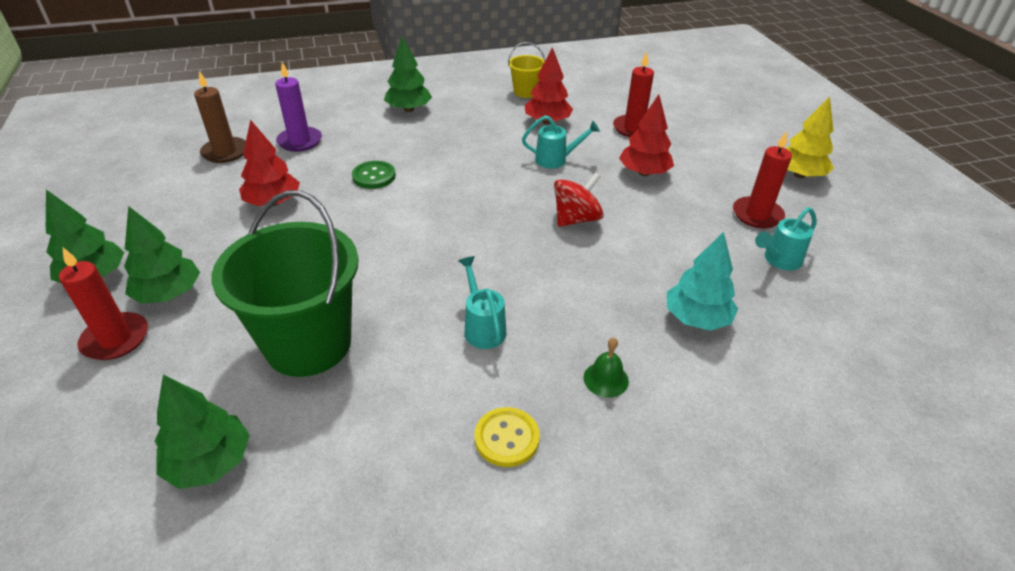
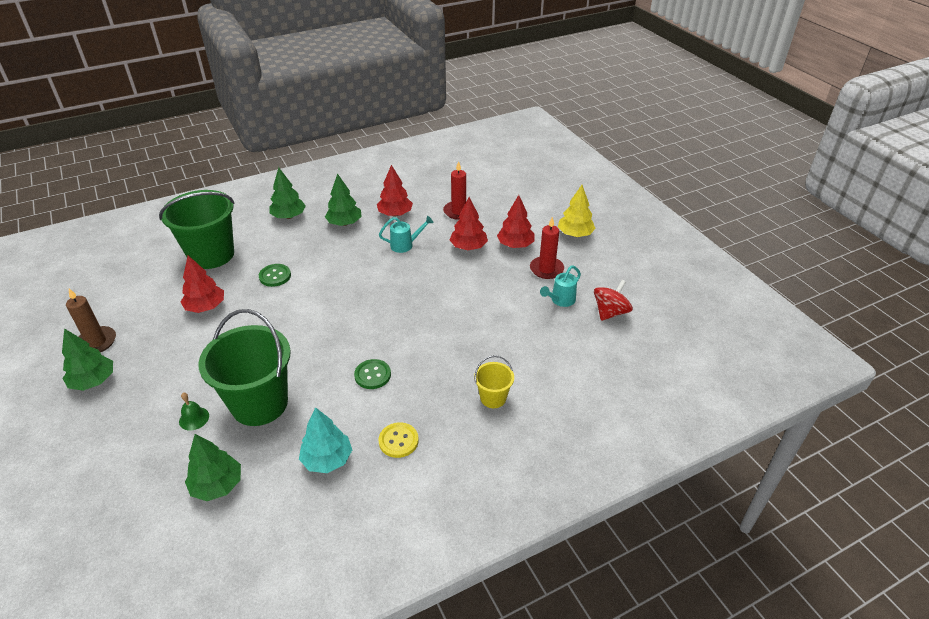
camera: 10 degrees left, 0 degrees up
(116, 339) = (126, 421): red candle -> none
(169, 294) = (152, 385): green tree -> green tree (344, 223)
(225, 152) = (156, 271): brown candle -> brown candle (96, 342)
(300, 141) = (211, 255): purple candle -> green bucket
(482, 327) = (372, 375): turquoise watering can -> green button
(526, 92) = (375, 190): yellow bucket -> yellow bucket (493, 398)
(576, 219) = (425, 289): red spinning top -> red spinning top (610, 312)
(606, 379) = (455, 396): green bell -> green bell (194, 418)
(696, 318) = (509, 348): turquoise tree -> turquoise tree (327, 459)
(711, 178) = (515, 245): none -> red tree

